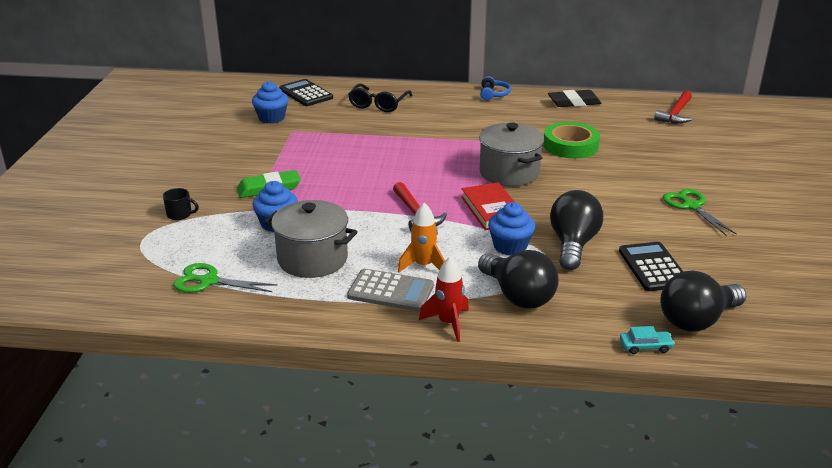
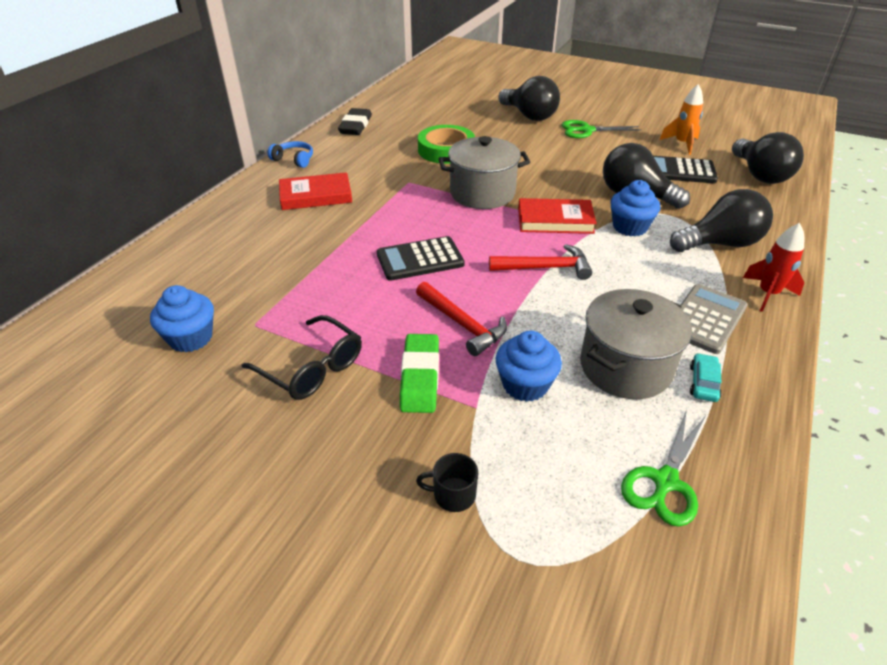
camera: 70 degrees left, 10 degrees up
(180, 214) = (453, 494): black mug -> black mug turned 120 degrees counterclockwise
(306, 94) = (141, 290): black calculator -> black calculator (420, 259)
(378, 104) = (242, 237): black glasses -> black glasses (311, 368)
(423, 266) = (656, 286): orange rocket -> orange rocket (682, 144)
(448, 113) = (316, 195): none -> red book
(645, 346) = (798, 205): turquoise car -> turquoise car (703, 383)
(675, 114) = (420, 92): red hammer -> red hammer (463, 324)
(689, 172) = (529, 116): none -> black light bulb

